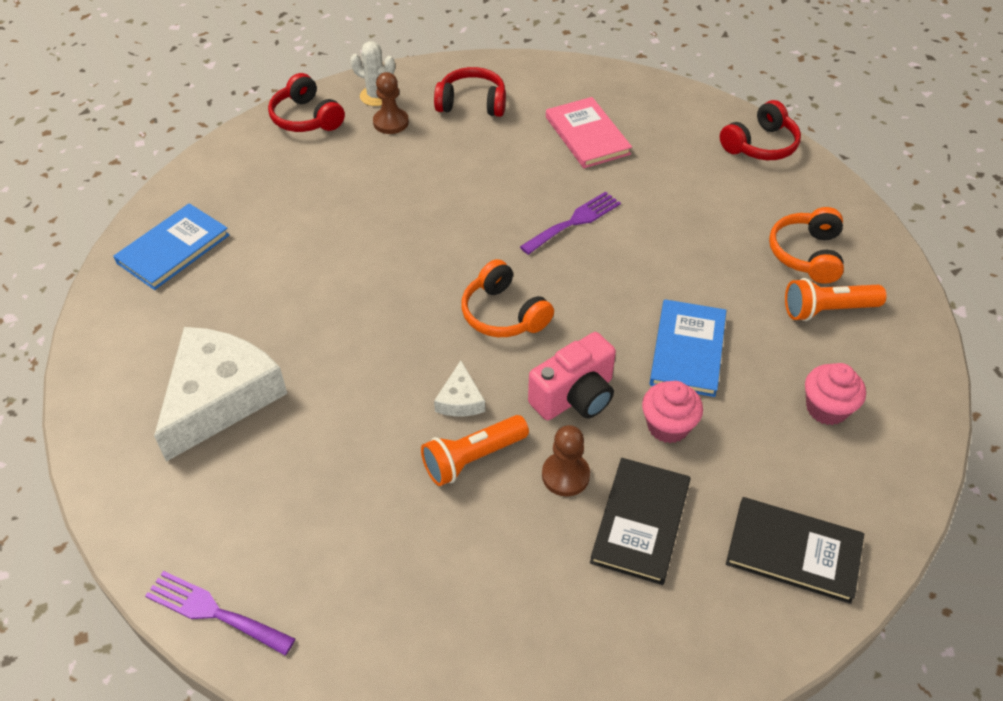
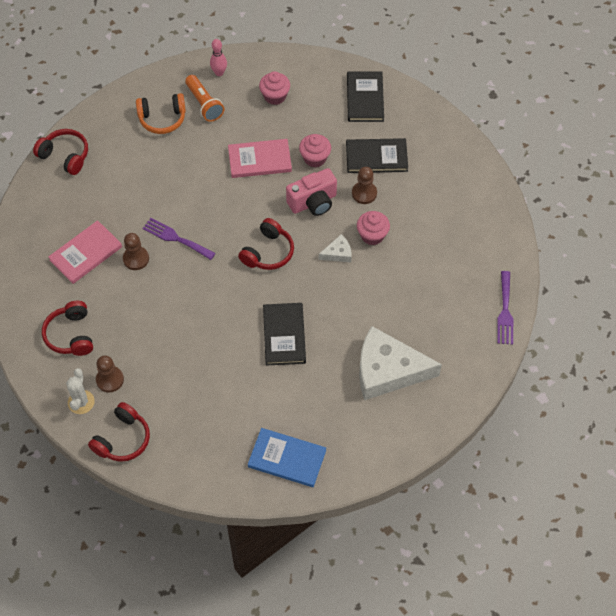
camera: 110 degrees left, 10 degrees up
(353, 294) = (284, 335): none -> black book
(472, 458) = (372, 235): orange flashlight -> pink cupcake
(503, 314) = (268, 252): orange headphones -> red headphones
(557, 177) = (136, 259): none -> brown pawn
(575, 396) = (313, 202): pink camera -> pink camera turned 120 degrees clockwise
(687, 350) = (259, 160): blue book -> pink book
(896, 345) = (219, 73): none -> pink bowling pin

